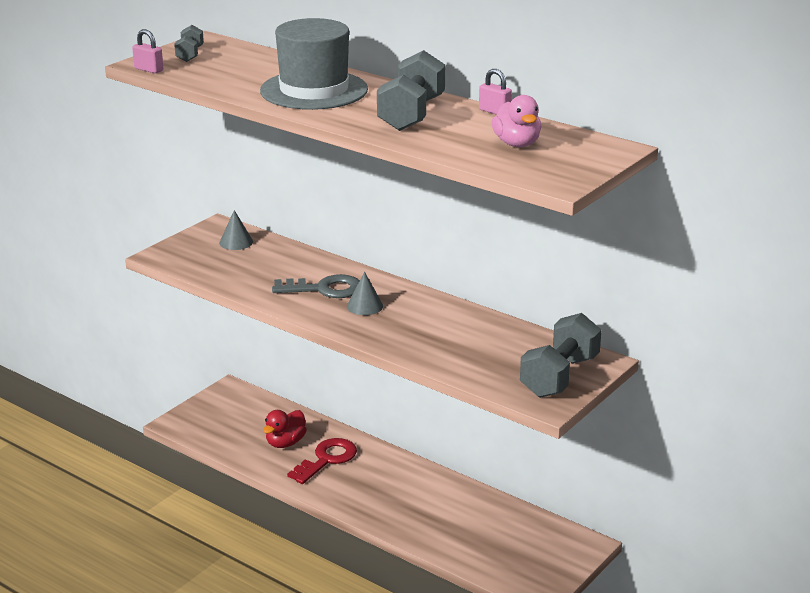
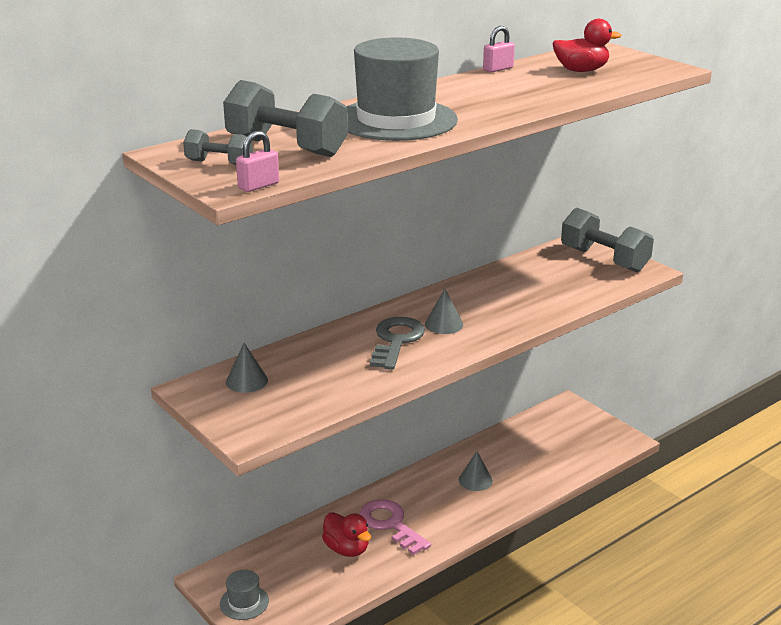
camera: 75 degrees left, 0 degrees up
(207, 408) = (244, 602): none -> grey hat
(326, 459) = (390, 524): red key -> pink key
(411, 114) = (490, 93): grey dumbbell -> grey dumbbell (286, 147)
(413, 497) = (475, 480): none -> grey cone
(517, 144) = (581, 70): pink duck -> red duck

